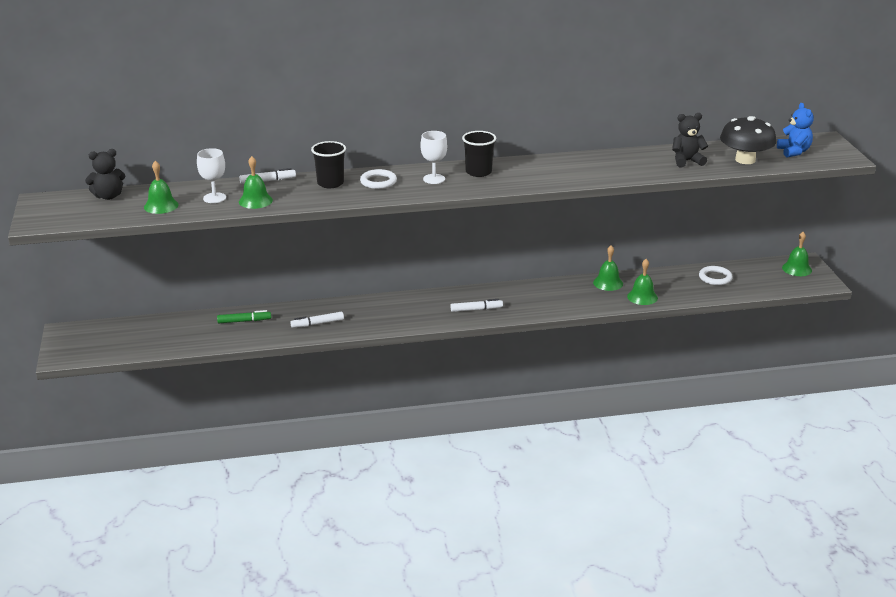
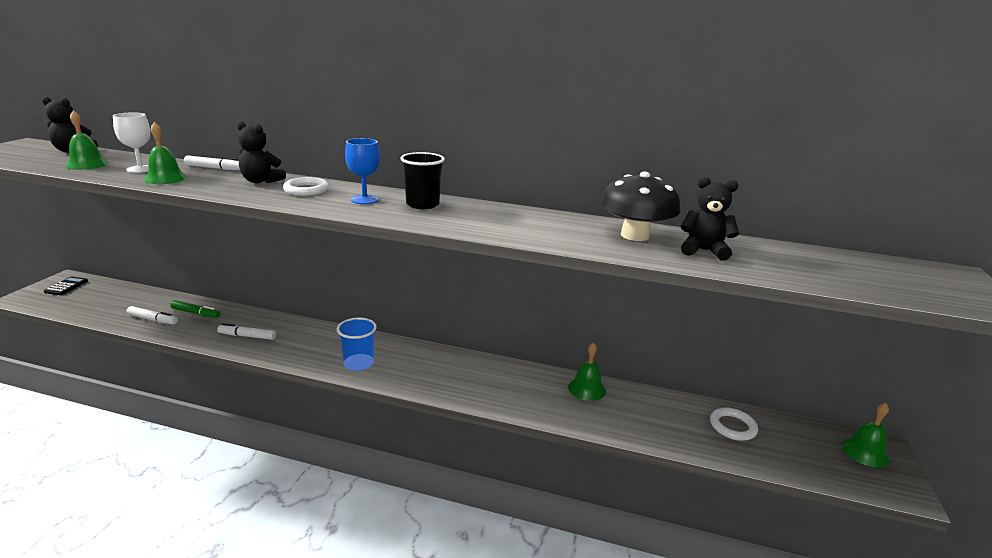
camera: 25 degrees right, 5 degrees down
(81, 336) = (66, 286): none -> black calculator
(330, 183) = (261, 181): black cup -> black teddy bear
(432, 315) = (359, 363): none -> blue cup
(434, 179) = (364, 200): white goblet -> blue goblet
(476, 309) = (409, 372): white marker -> white marker (153, 319)
(642, 297) = (614, 421): green bell -> none
(745, 160) = (799, 269): black mushroom -> black mushroom (634, 235)
(794, 152) = (891, 277): blue teddy bear -> none

